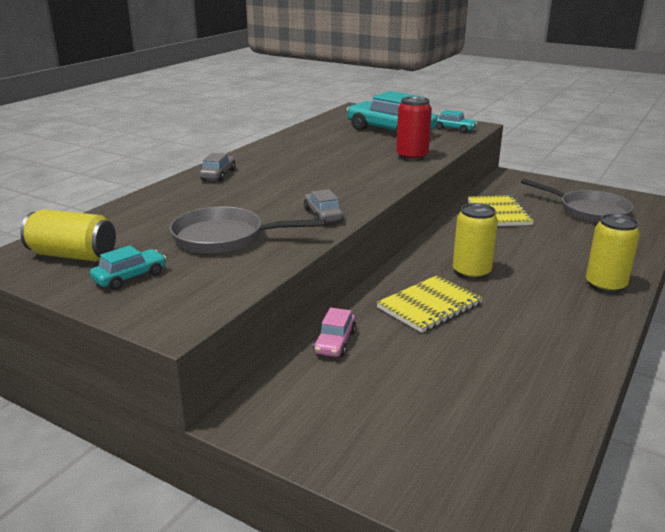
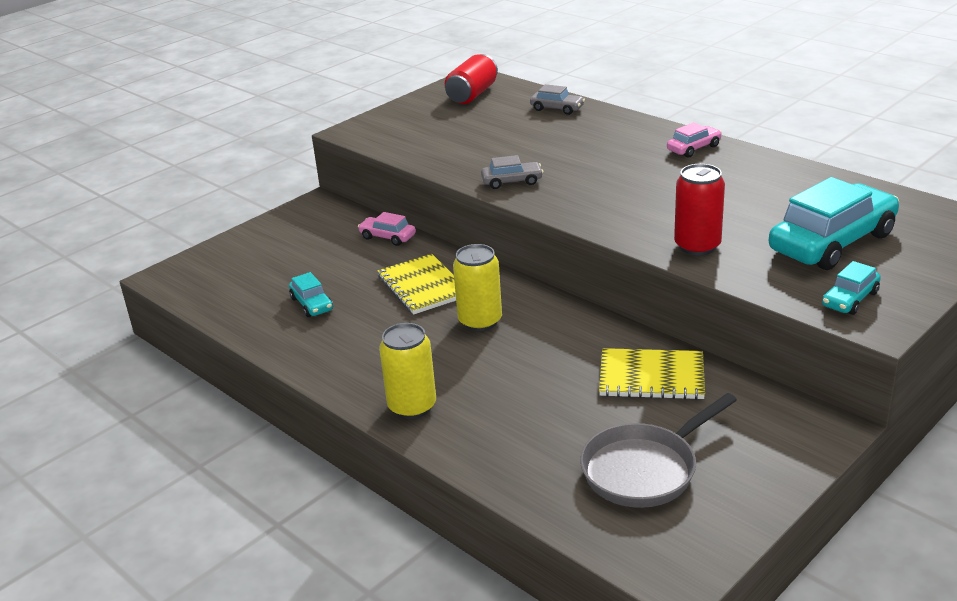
camera: 105 degrees right, 5 degrees up
(73, 255) = (472, 94): yellow can -> red can
(130, 277) = (425, 114): turquoise car -> turquoise car (312, 304)
(218, 175) = (645, 134): grey car -> grey car (557, 108)
(224, 238) = (478, 141): grey pan -> none
(250, 160) = (693, 148): none -> pink car

